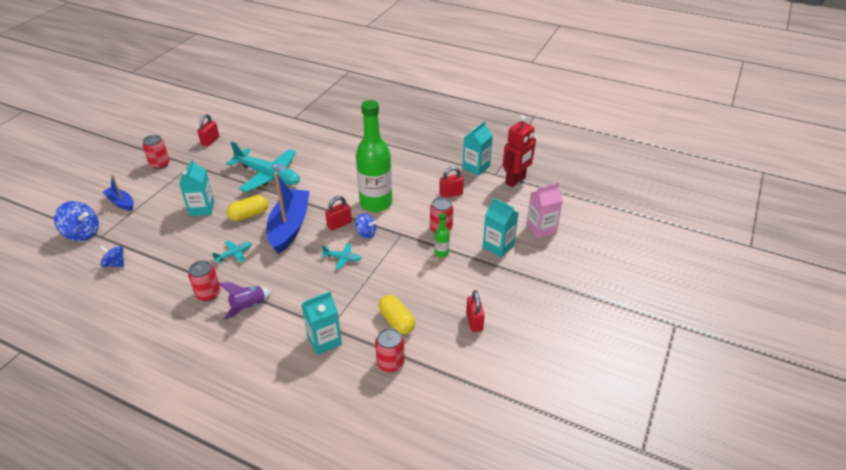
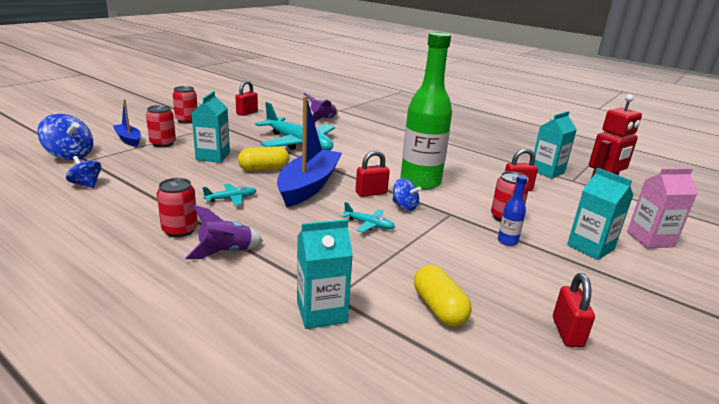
camera: 10 degrees right, 15 degrees down
(281, 136) = (322, 119): none -> purple rocket
(390, 363) = (424, 365): red can -> red can (163, 143)
(441, 253) = (507, 241): green bottle -> blue bottle

